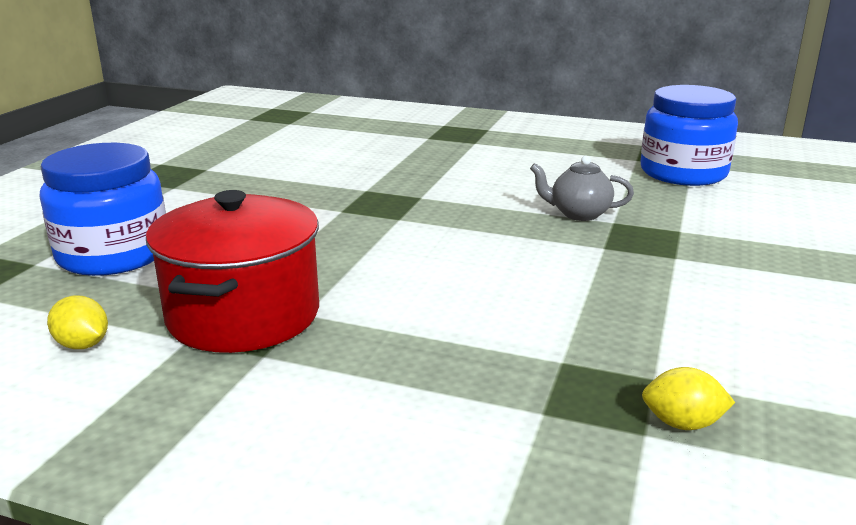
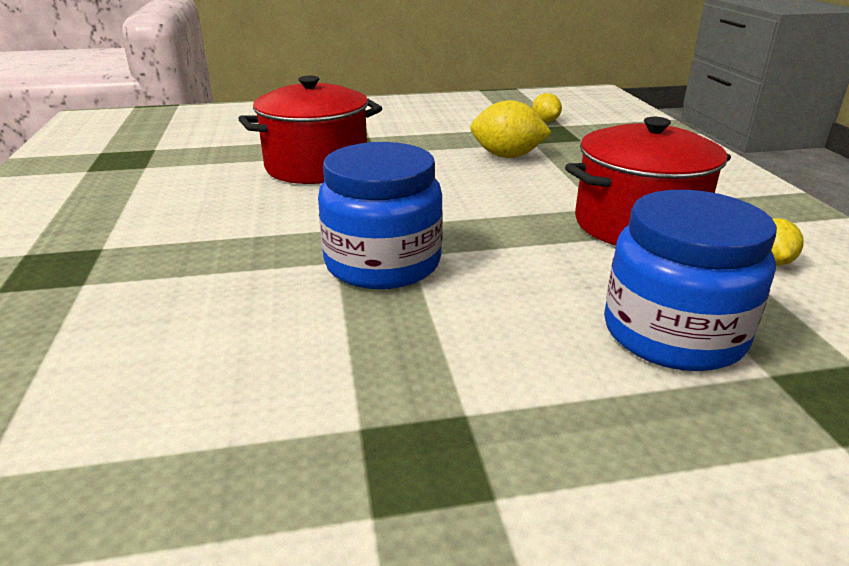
camera: 120 degrees left, 5 degrees up
(520, 319) = (507, 156): none -> yellow lemon
(578, 214) = (316, 166): grey teapot -> red pot
(683, 173) = (180, 149): blue jar -> blue jar (383, 263)

